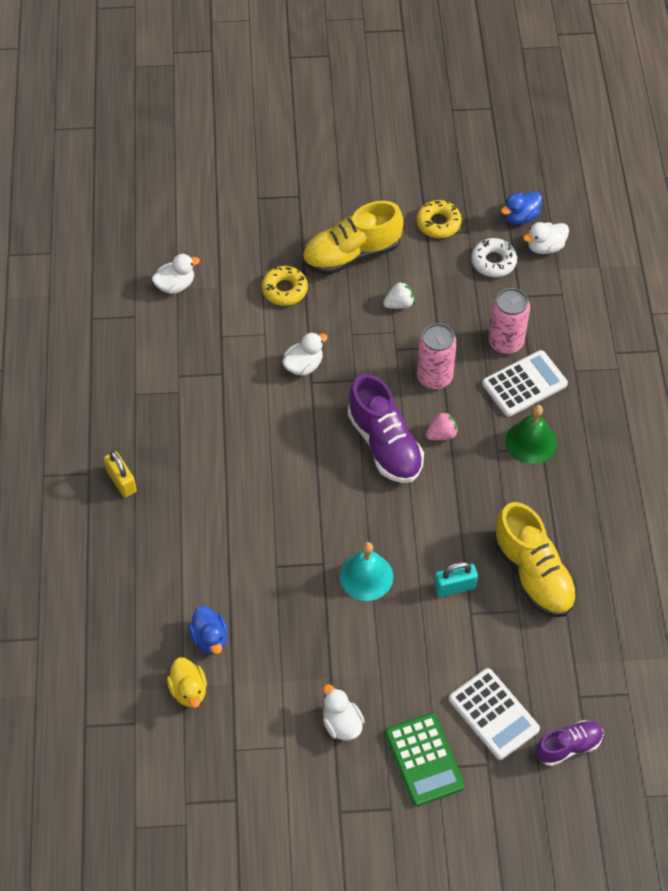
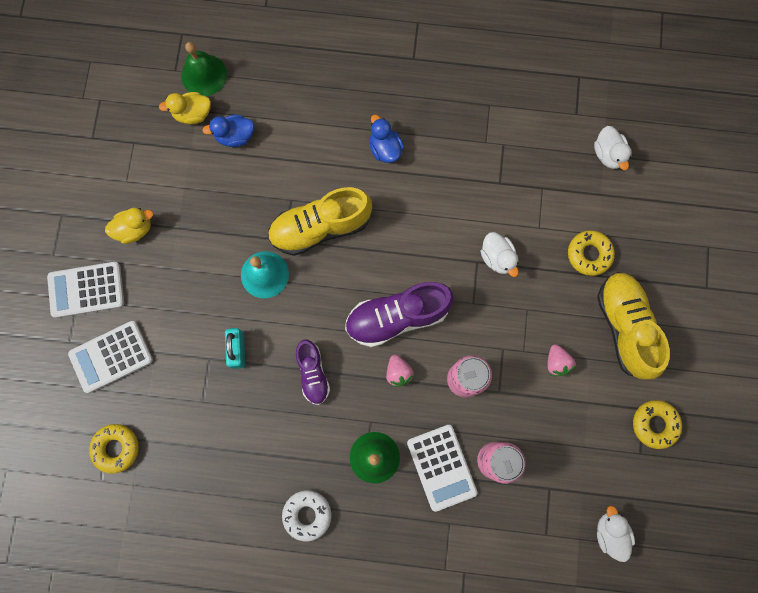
camera: 100 degrees right, 20 degrees up
(121, 481) = (400, 84): yellow padlock -> none
(137, 688) = (204, 75): none -> green bell
(341, 723) = (134, 229): white duck -> yellow duck
(399, 304) = (556, 362): white strawberry -> pink strawberry
(424, 759) = (86, 290): green calculator -> white calculator
(493, 261) = (597, 471): white donut -> white donut (307, 514)
(520, 217) = (653, 515): blue duck -> blue duck (385, 148)
(533, 573) = (235, 424): yellow shoe -> yellow shoe (320, 227)
(568, 746) = (66, 414): purple shoe -> purple shoe (313, 373)
(589, 685) = (116, 448): none -> yellow donut

